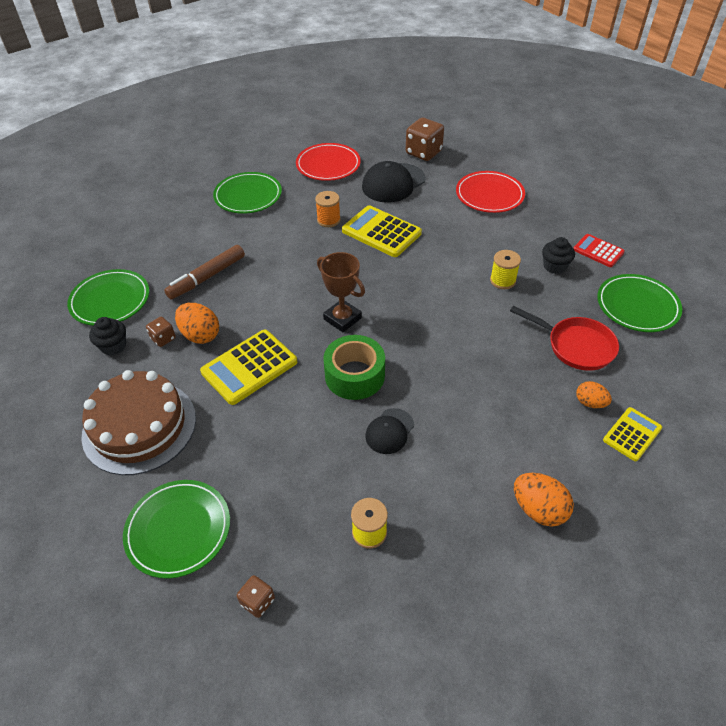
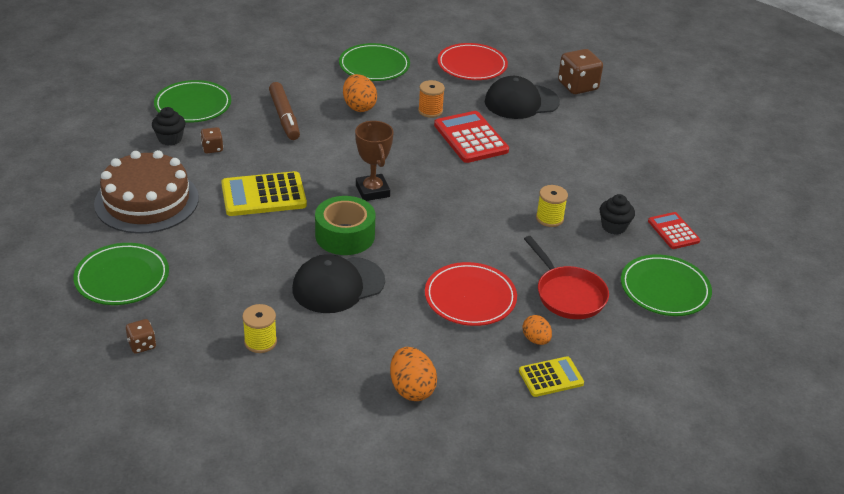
camera: 25 degrees right, 10 degrees down
(200, 335) = (243, 157): orange egg -> orange egg (359, 106)
(207, 277) = (284, 117): brown marker -> brown marker turned 90 degrees counterclockwise
(381, 232) = (471, 138): yellow calculator -> red calculator
(389, 431) = (338, 285): black cap -> black cap, size x1.74
(489, 195) = (609, 145): red plate -> red plate (470, 298)

